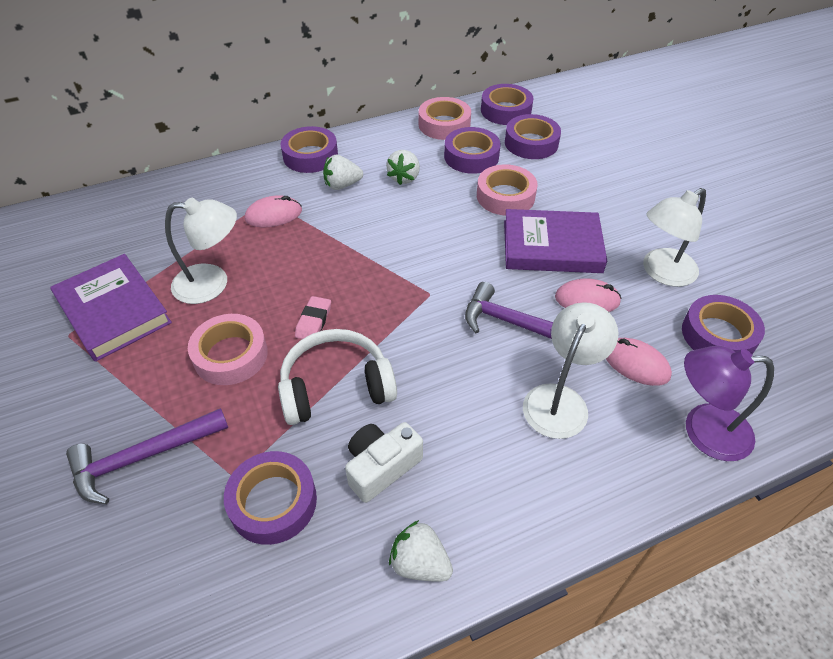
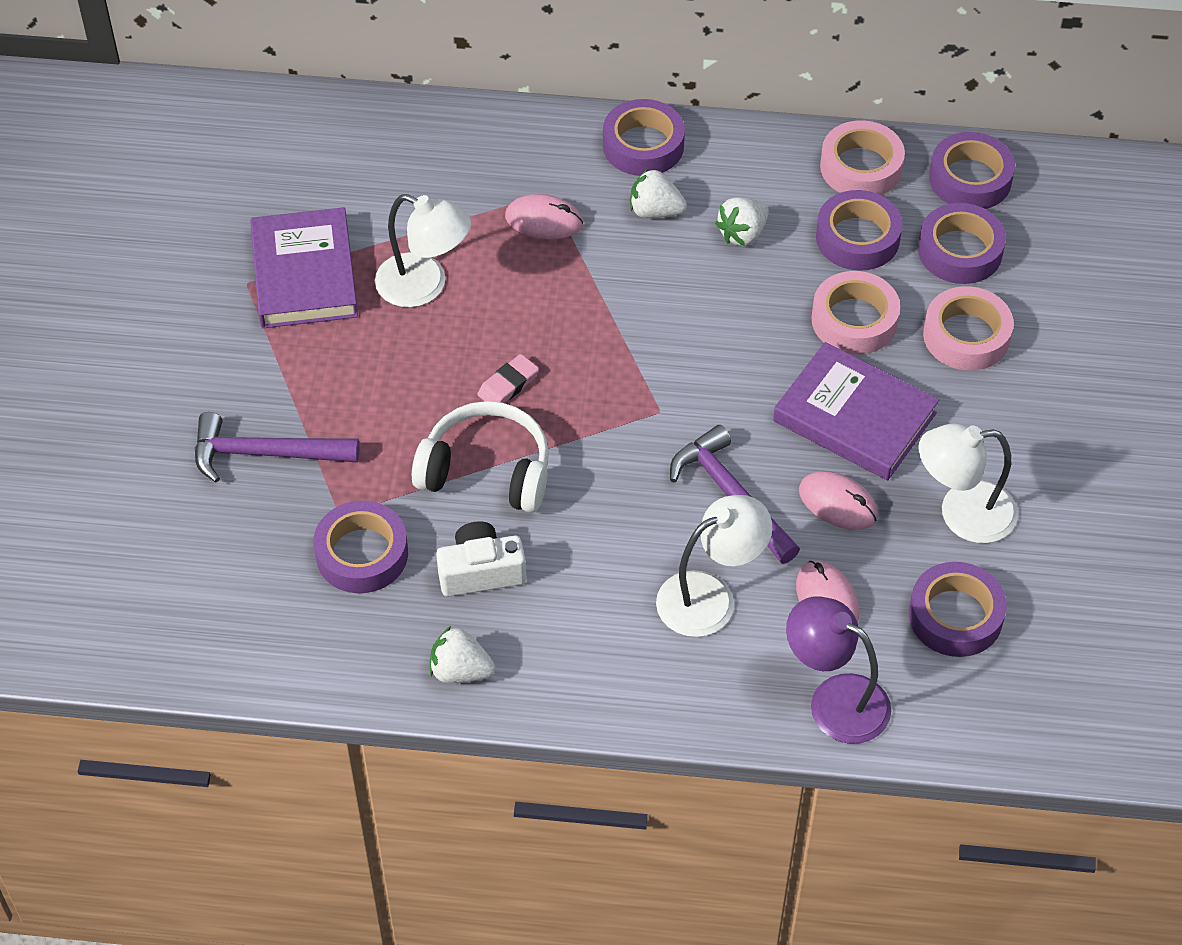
camera: 30 degrees right, 5 degrees up
(230, 355) = (399, 384): pink tape -> pink tape (966, 336)
(420, 563) = (460, 671): white strawberry -> white strawberry turned 45 degrees counterclockwise

